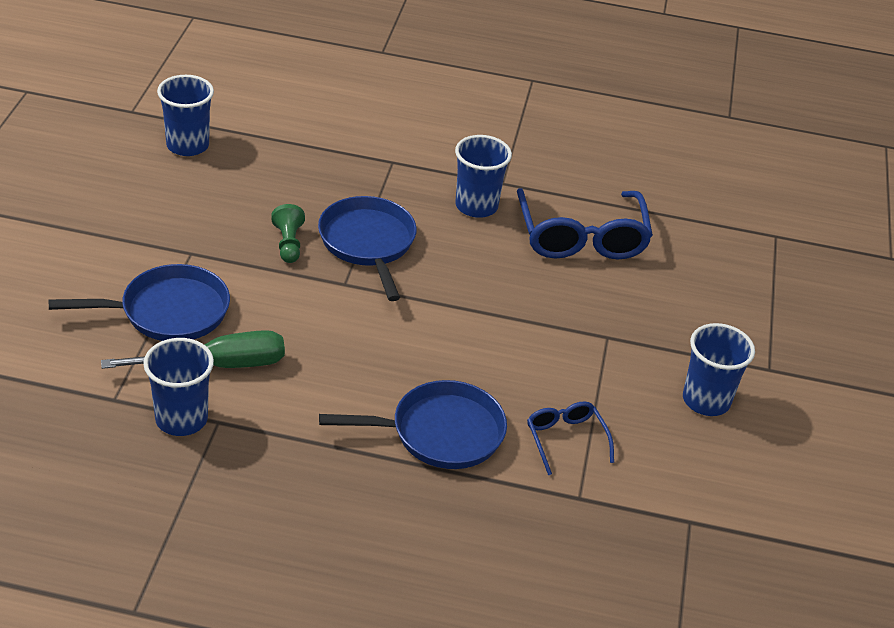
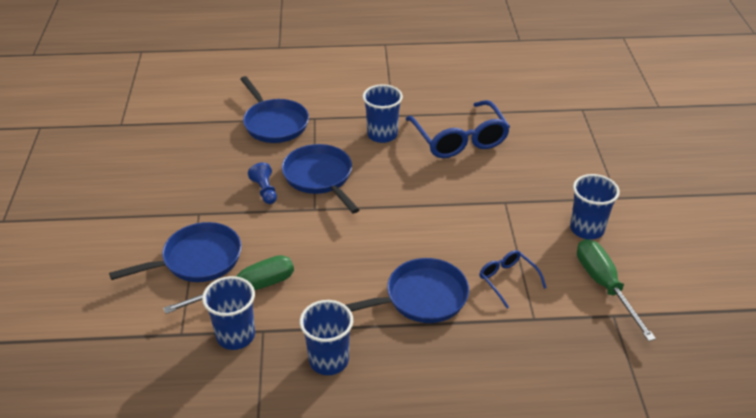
camera: 10 degrees left, 0 degrees up
(187, 145) = (169, 139): blue cup -> blue cup (329, 360)
(288, 244) = (265, 191): green pawn -> blue pawn
(335, 156) = (274, 123): none -> blue pan
(696, 481) = (604, 286): none -> green screwdriver

